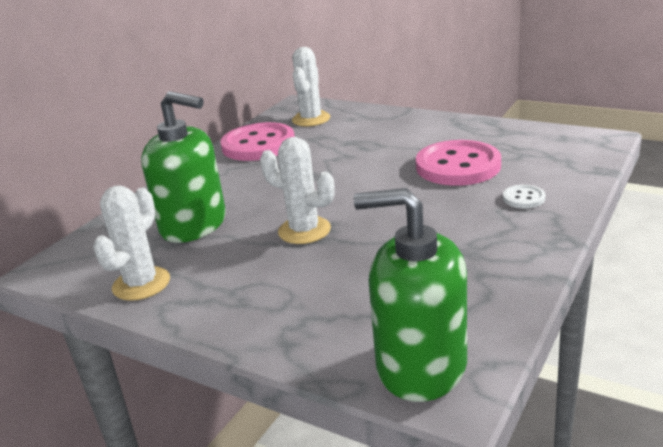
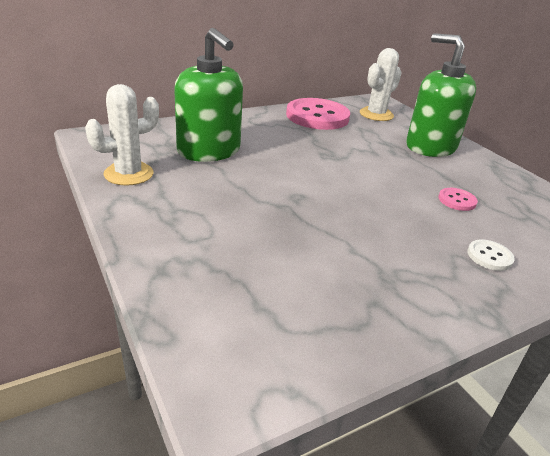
camera: 25 degrees right, 5 degrees up
(304, 230) = (276, 192): white cactus -> none
(420, 365) = (233, 353): green soap dispenser -> green soap dispenser (430, 147)
(458, 166) = (457, 200): pink button -> pink button, size x0.44

